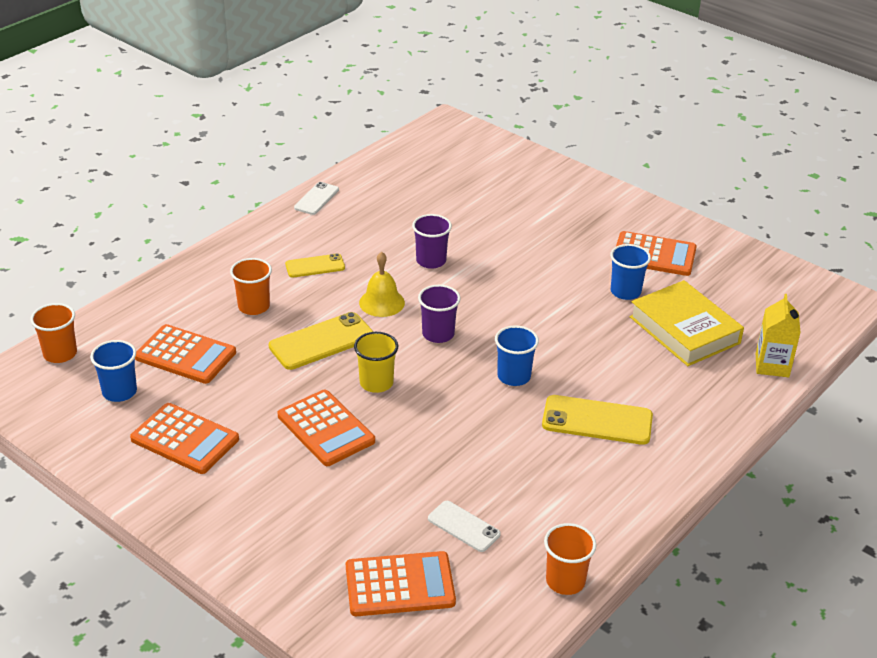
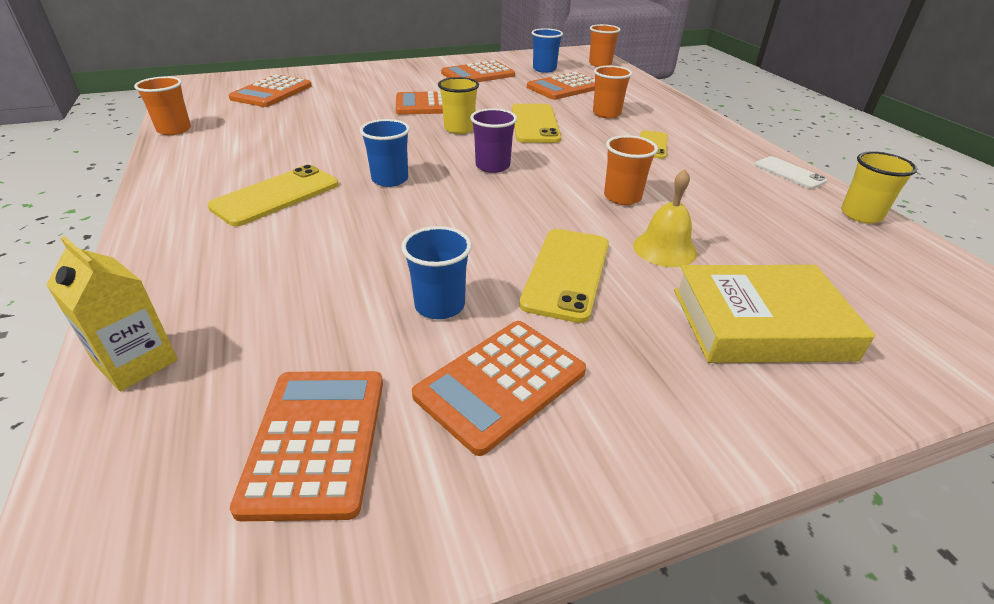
camera: 120 degrees right, 0 degrees up
(365, 170) = (861, 215): none -> yellow cup
(382, 302) = (567, 156): yellow bell -> yellow bell (664, 249)
(431, 261) = (622, 197): purple cup -> orange cup
(463, 526) = (276, 117): white phone -> none
(550, 260) = (566, 273): none -> yellow phone
(684, 330) = (308, 318): yellow book -> yellow book (760, 323)
(737, 289) = (316, 440): none -> orange calculator

